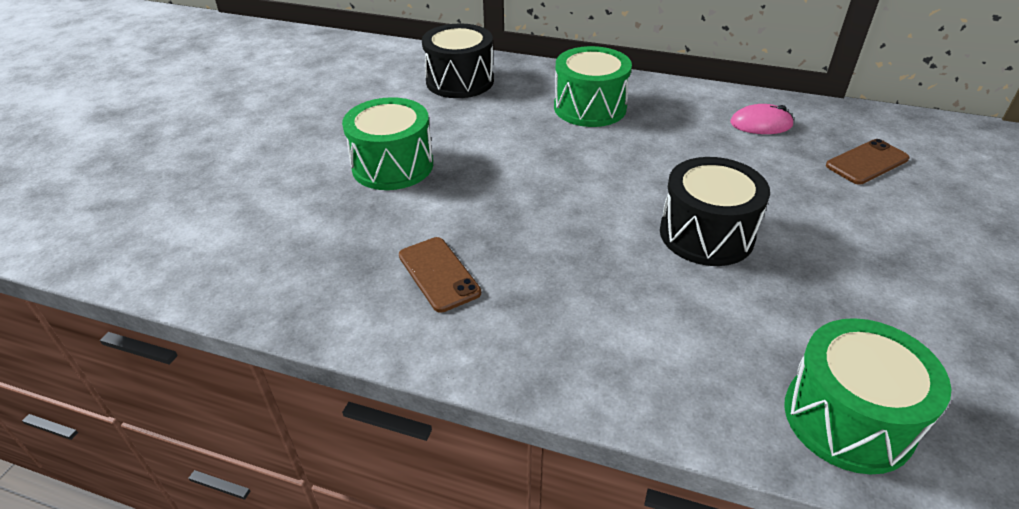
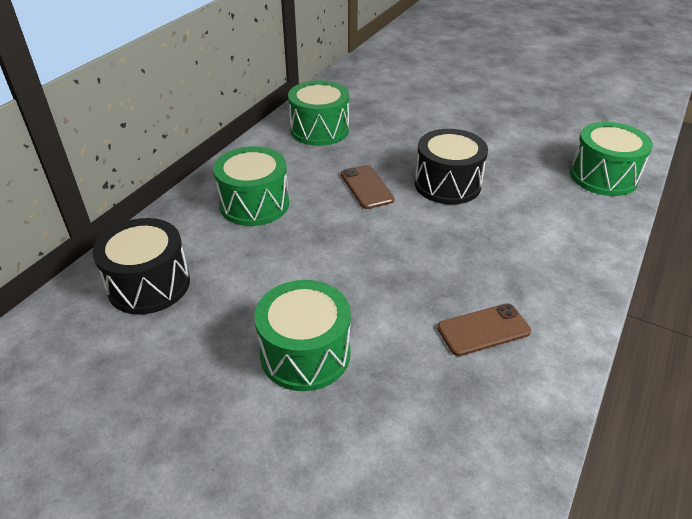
camera: 80 degrees left, 0 degrees up
(761, 124) = (319, 130): pink mouse -> green drum
(866, 162) = (381, 106): brown phone -> brown phone (366, 187)

